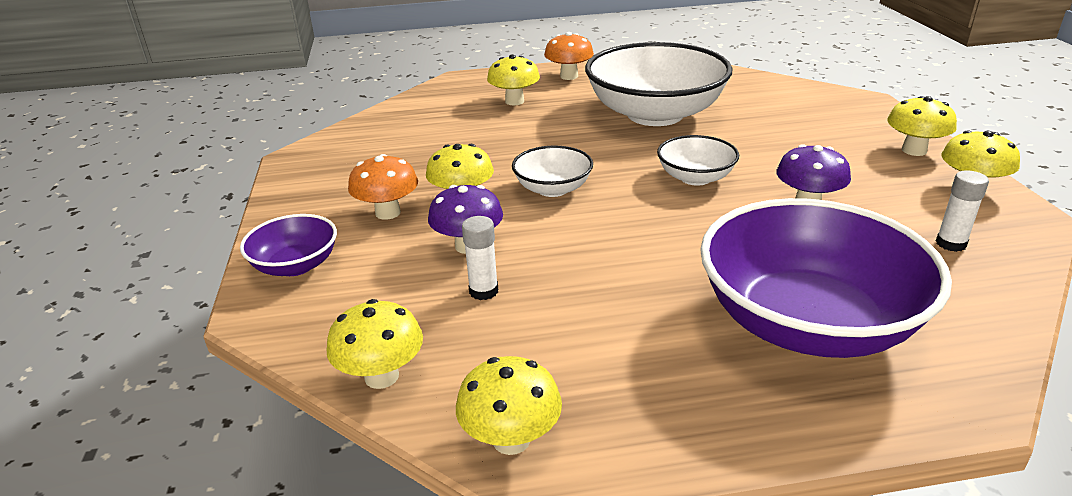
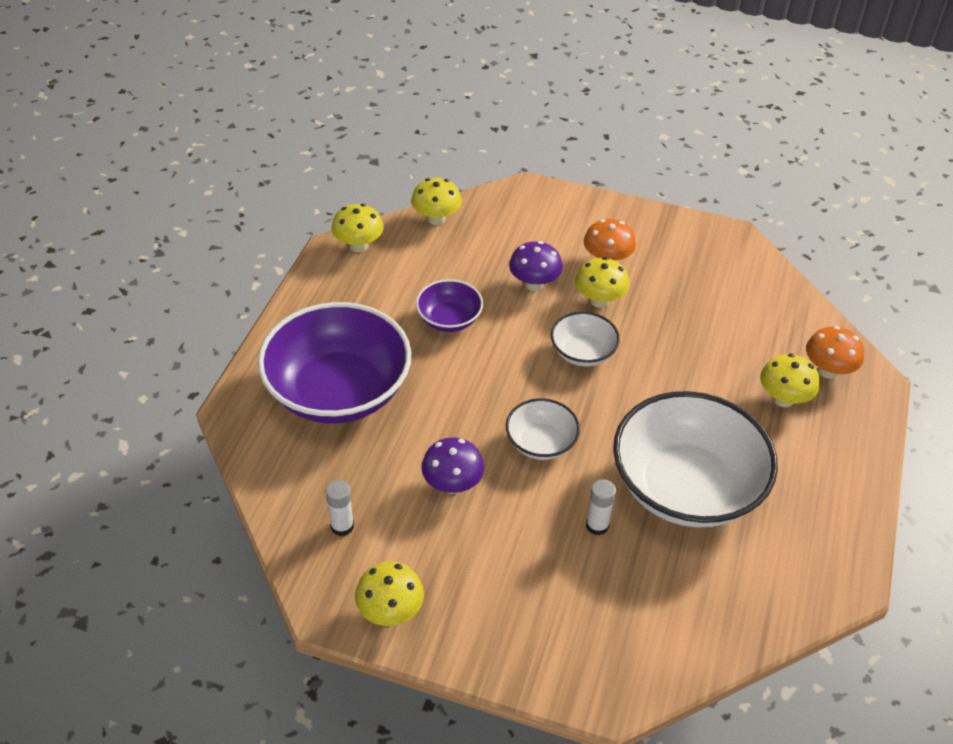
camera: 115 degrees right, 15 degrees up
(295, 265) = (567, 210): purple bowl -> purple bowl (449, 319)
(483, 291) = (479, 274): white glue stick -> white glue stick (597, 525)
(569, 76) = (836, 470): orange mushroom -> orange mushroom (828, 370)
(914, 150) = (477, 633): yellow mushroom -> none

